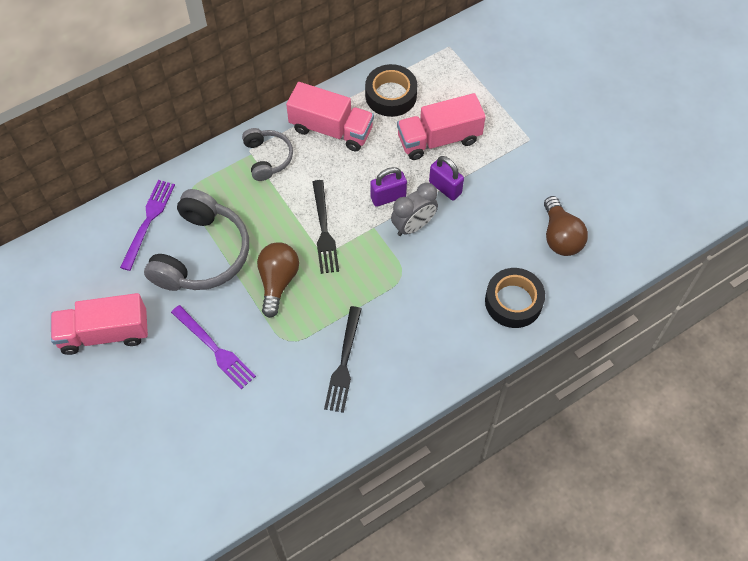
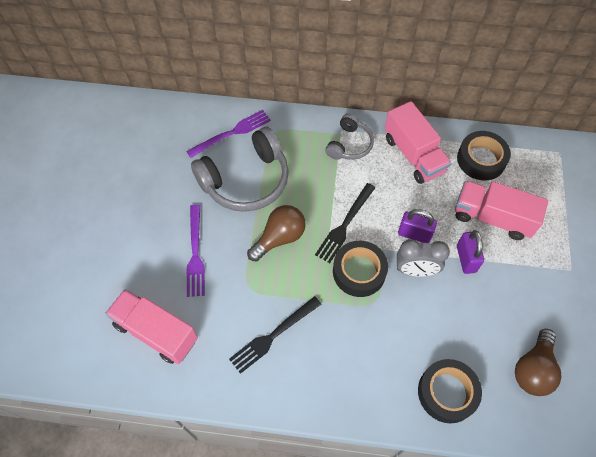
camera: 40 degrees right, 0 degrees up
(104, 333) = (138, 188): pink truck -> pink truck (156, 332)
(369, 260) = (359, 272): none -> black tape

